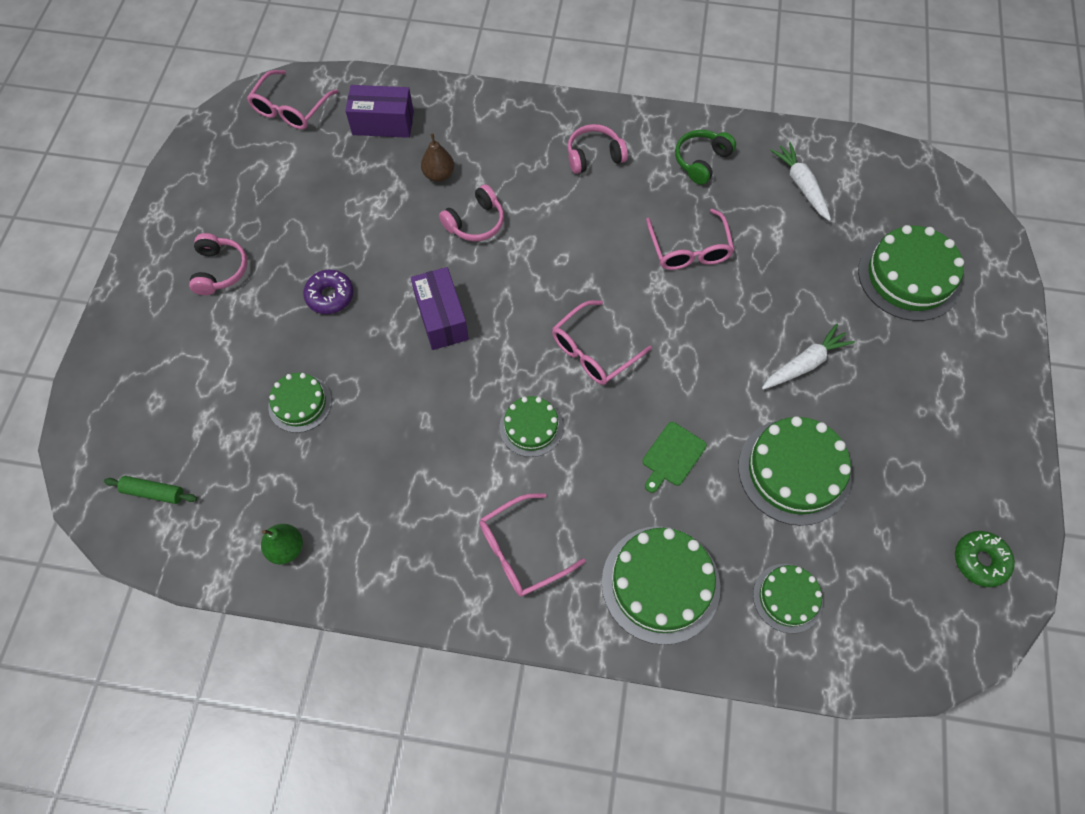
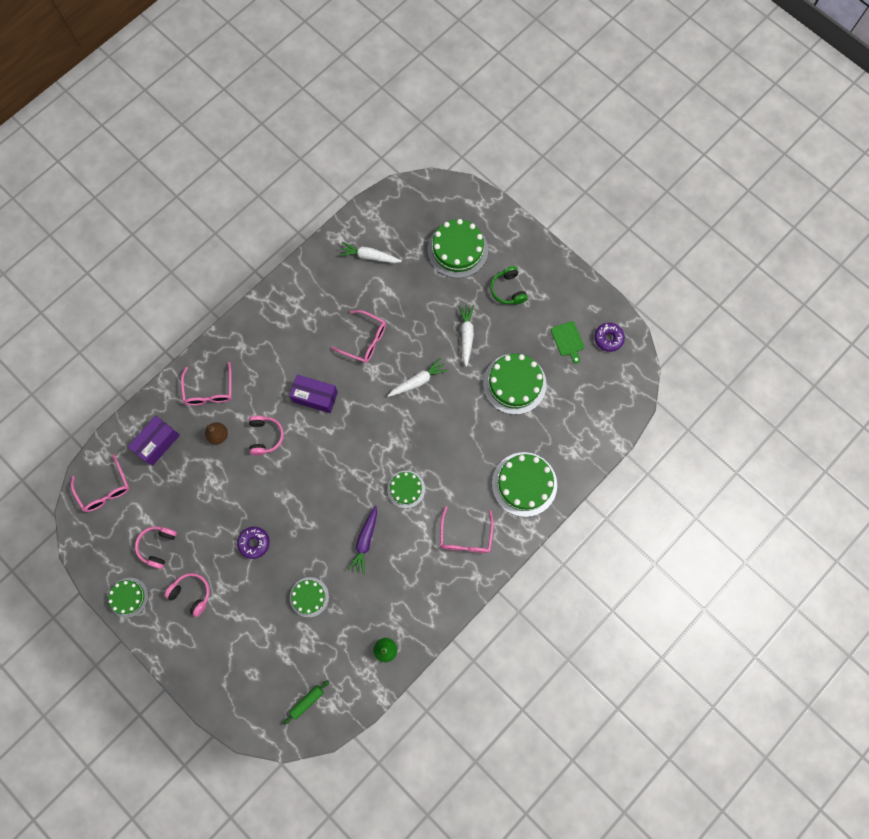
camera: 55 degrees left, 10 degrees up
(422, 422) = (365, 541): none -> purple carrot
(441, 318) = (312, 493): purple box -> purple box (315, 397)
(593, 351) = (387, 430): pink glasses -> pink glasses (209, 390)
(594, 156) = (270, 345): pink headphones -> pink headphones (157, 546)
(672, 456) = (468, 433): green cutting board -> green cutting board (568, 340)
(690, 345) = (418, 381): none -> white carrot
(701, 161) = (316, 293): green headphones -> green headphones (508, 290)
(787, 598) = (568, 433): green cake -> green cake (128, 597)
(980, 561) = (608, 338): green donut -> purple donut

